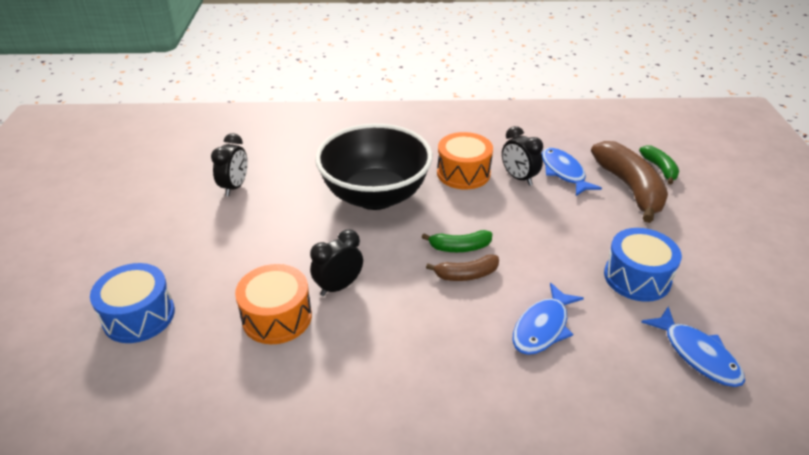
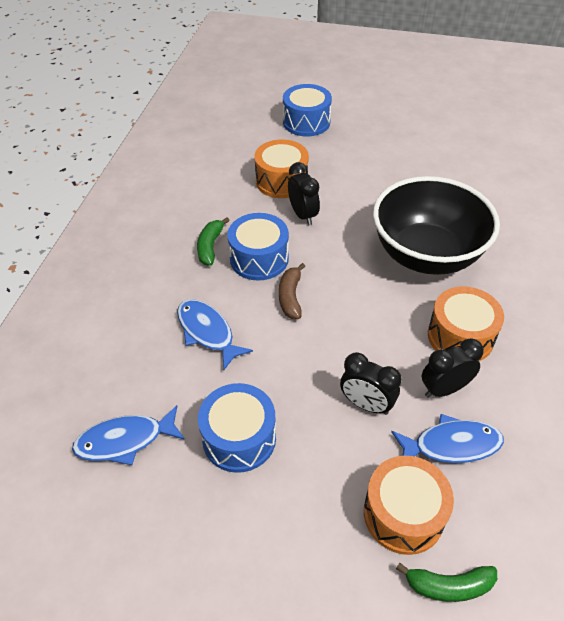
camera: 105 degrees right, 10 degrees up
(235, 187) = (454, 166): black clock -> black clock (366, 404)
(421, 309) = (259, 258): none -> blue drum
(459, 247) = (330, 301): green banana -> green banana (210, 246)
(630, 188) = (403, 514): brown banana -> orange drum

